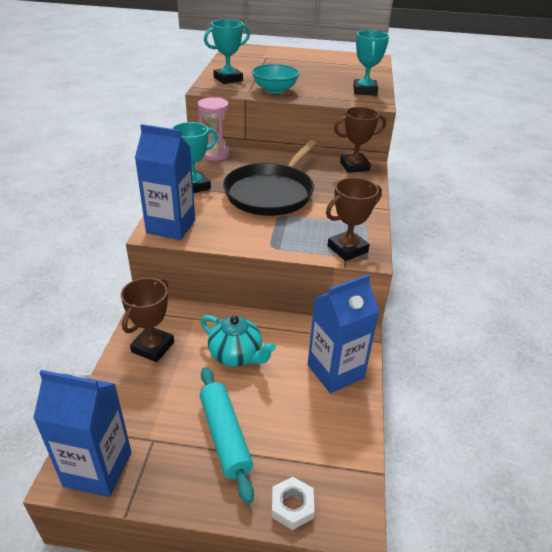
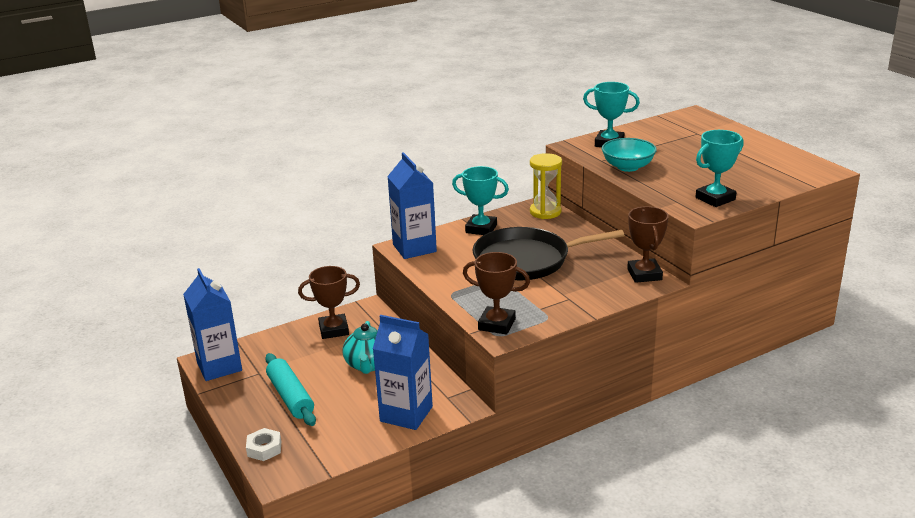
camera: 55 degrees right, 10 degrees down
(215, 154) = (545, 212): pink hourglass -> yellow hourglass
(225, 436) = (290, 397): turquoise rolling pin -> turquoise rolling pin turned 60 degrees counterclockwise
(354, 166) = (644, 274): brown trophy -> brown trophy turned 45 degrees clockwise

